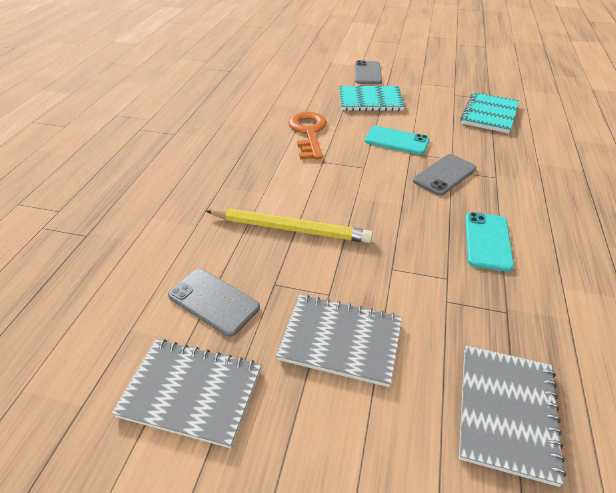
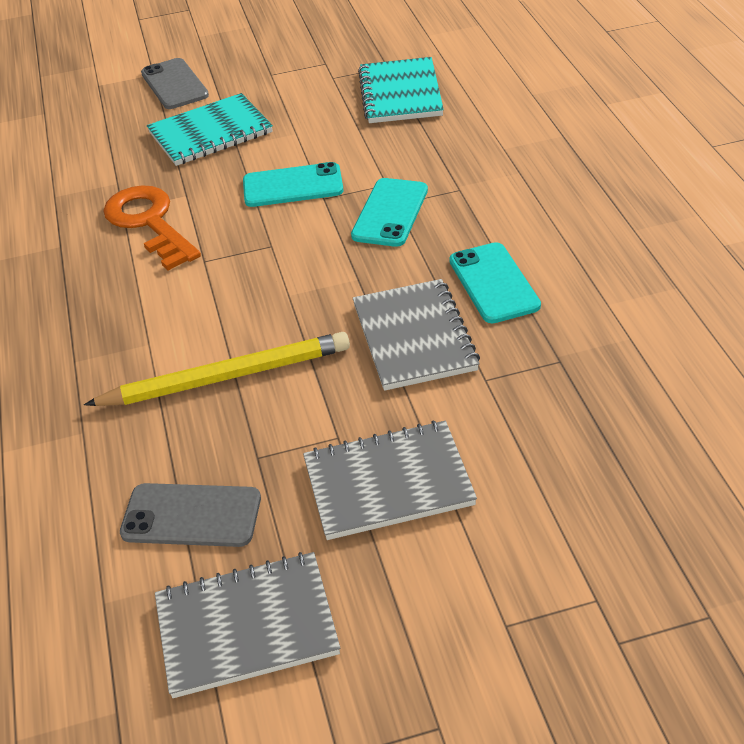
camera: 25 degrees left, 0 degrees up
(444, 175) = (390, 213): grey phone -> turquoise phone
(506, 412) = (611, 468): grey notebook -> grey notebook (414, 337)

